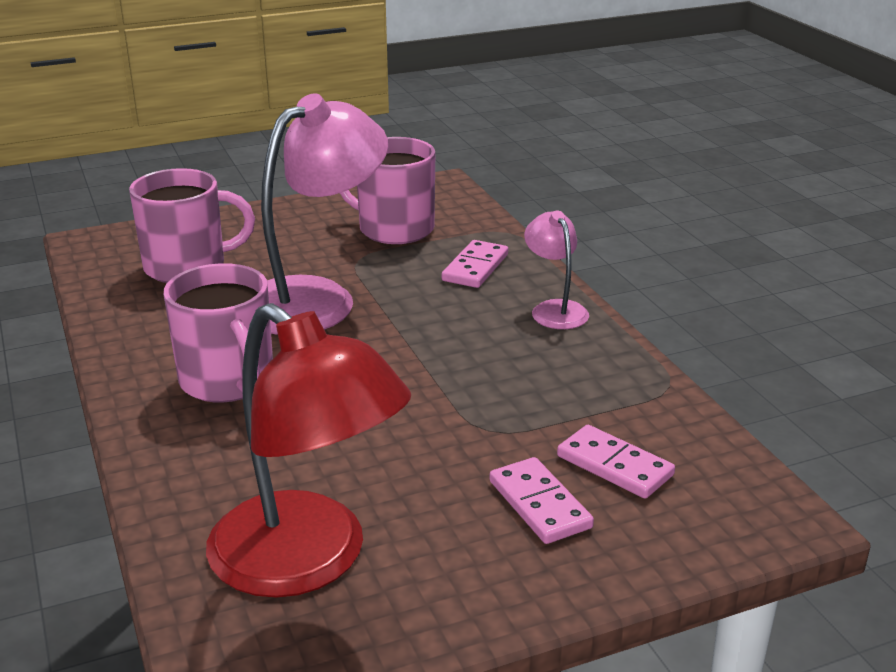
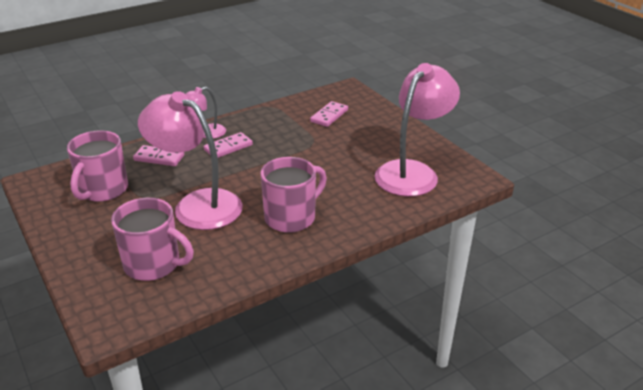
camera: 100 degrees left, 5 degrees up
(187, 266) = (153, 264): pink mug -> pink mug turned 135 degrees clockwise
(308, 561) = (412, 172): red lamp -> pink lamp
(539, 504) = (358, 129): pink domino -> pink domino (228, 147)

